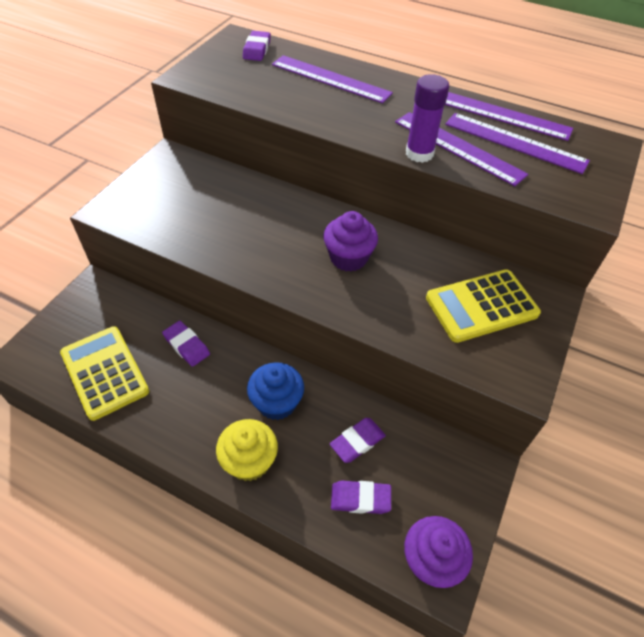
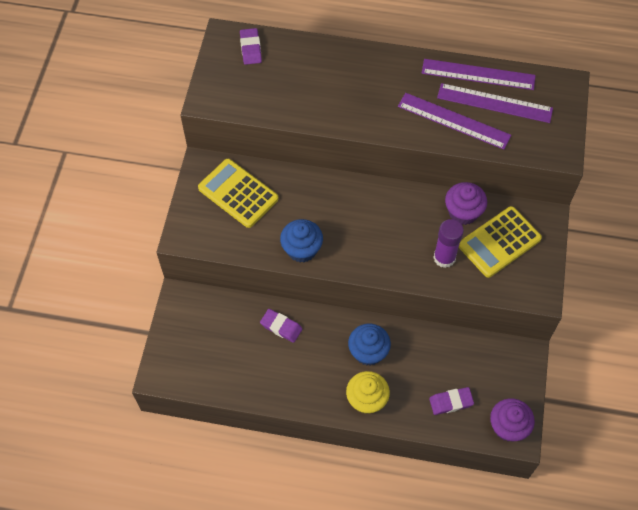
camera: 15 degrees left, 10 degrees up
(104, 372) = (230, 366): yellow calculator -> yellow calculator (238, 194)
(232, 253) = (302, 249): none -> blue cupcake
(330, 79) = (328, 69): purple ruler -> none
(348, 258) = (391, 227): purple cupcake -> purple cupcake (463, 212)
(357, 442) = (435, 363): purple eraser -> none
(419, 153) = (426, 136): purple glue stick -> purple glue stick (444, 258)

